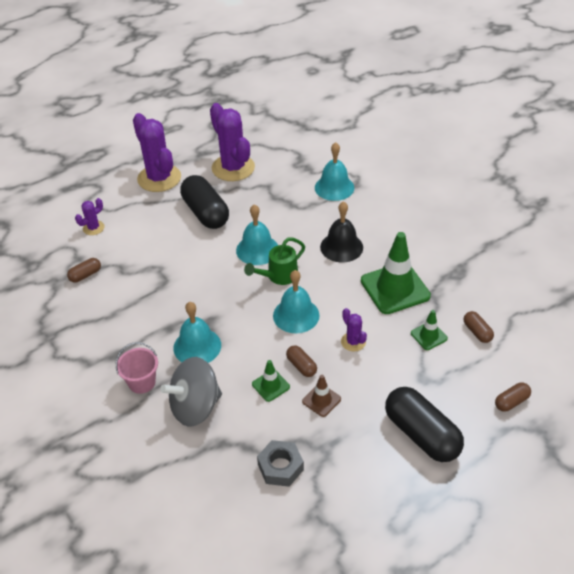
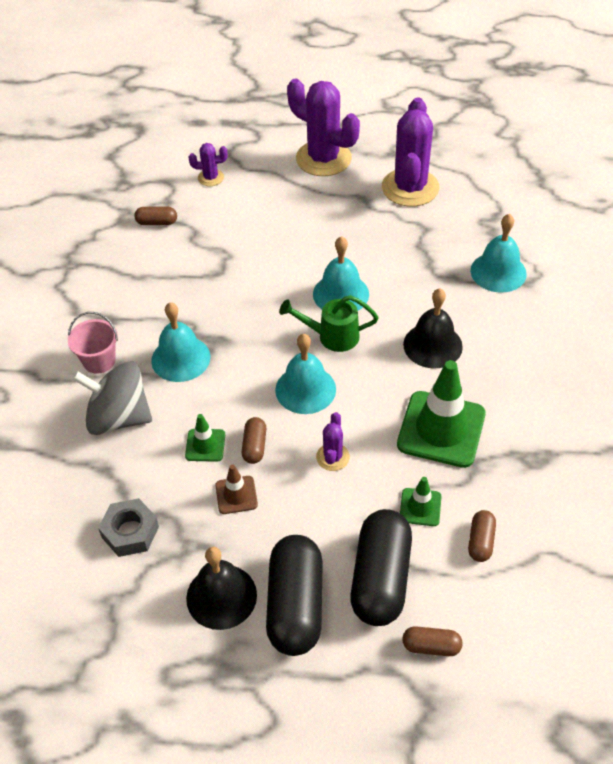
camera: 40 degrees right, 5 degrees up
(159, 178) = (323, 158): purple cactus -> purple cactus turned 60 degrees counterclockwise
(205, 213) = (330, 222): black capsule -> black capsule (380, 578)
(376, 461) = (221, 596): none -> black bell

